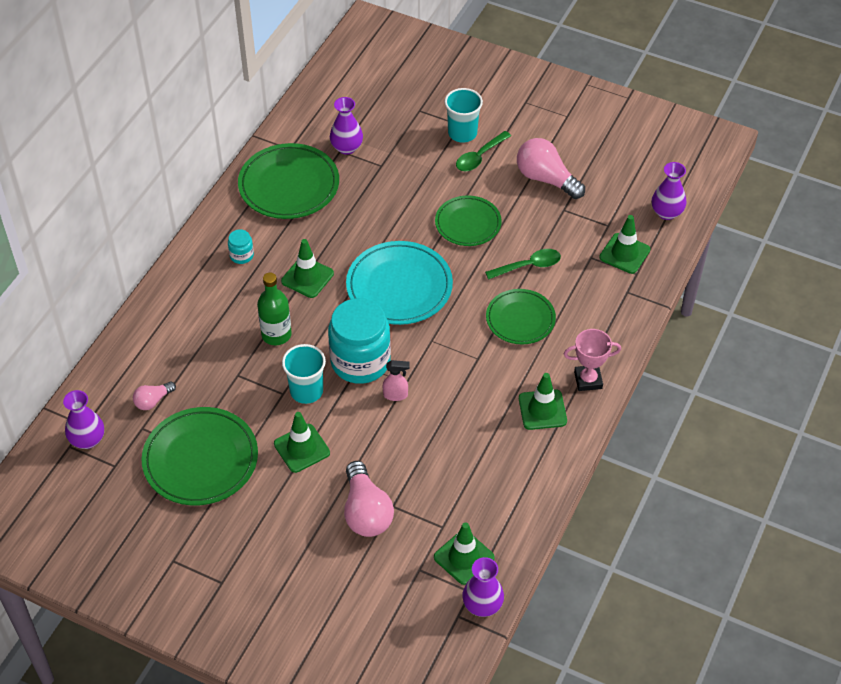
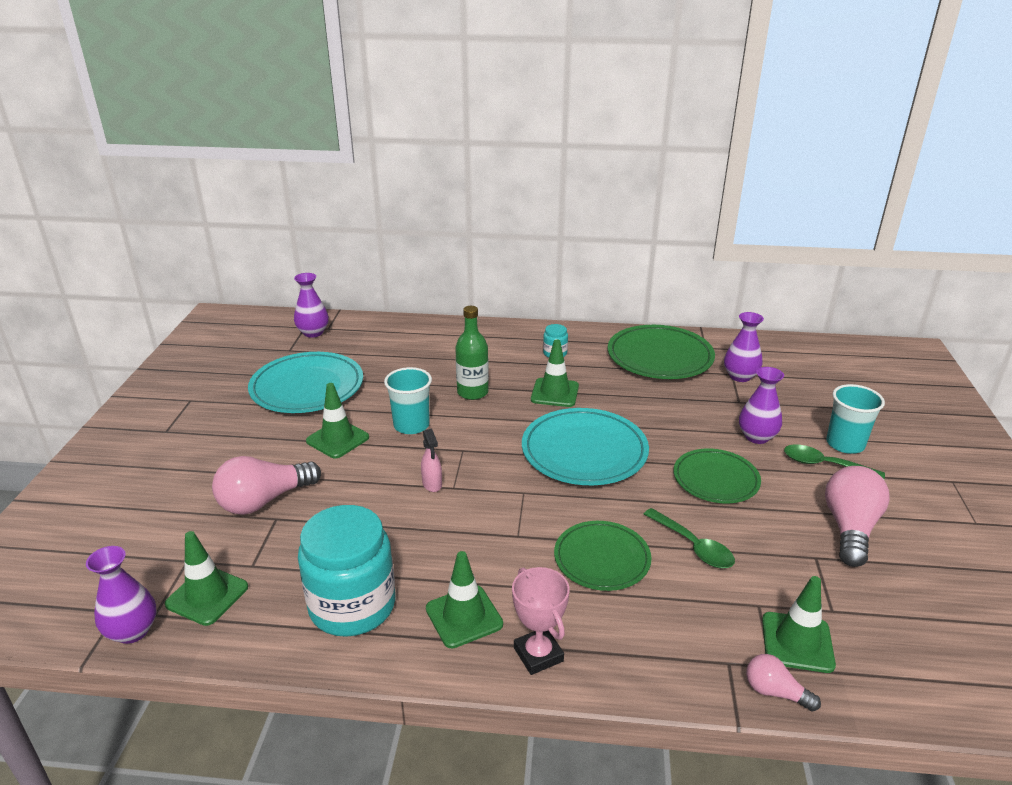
camera: 70 degrees right, 20 degrees down
(153, 401) = (365, 350): pink light bulb -> pink light bulb (775, 692)
(200, 460) = (307, 387): green plate -> turquoise plate
(360, 361) = (466, 449): turquoise jar -> turquoise jar (352, 605)
(666, 212) = (923, 677): purple vase -> purple vase (756, 437)

